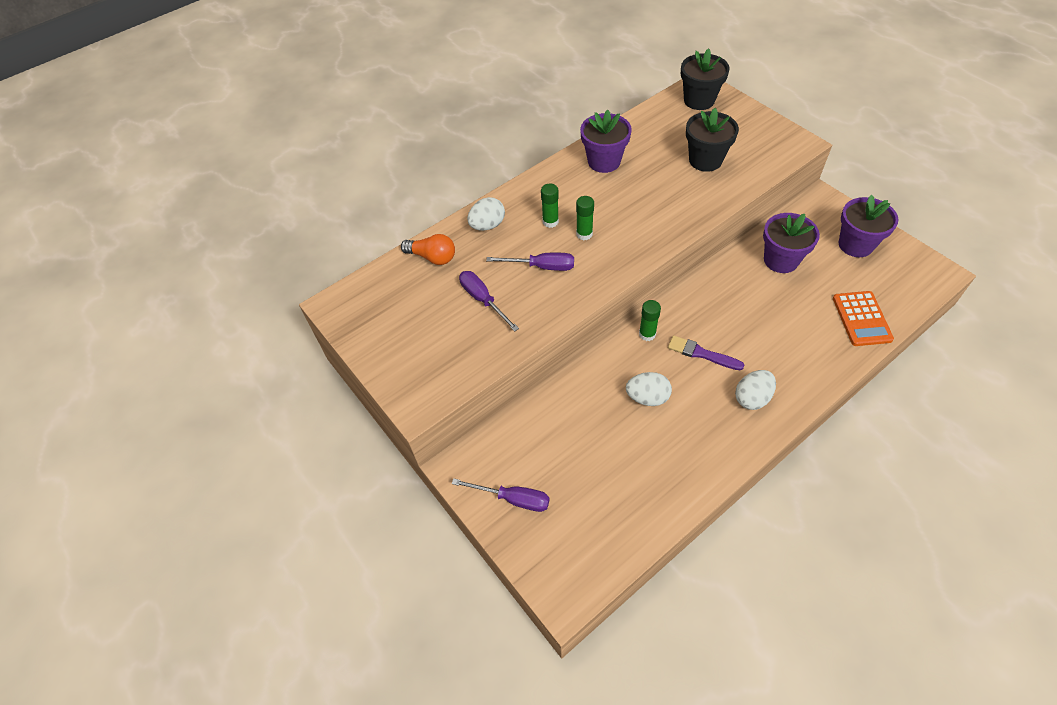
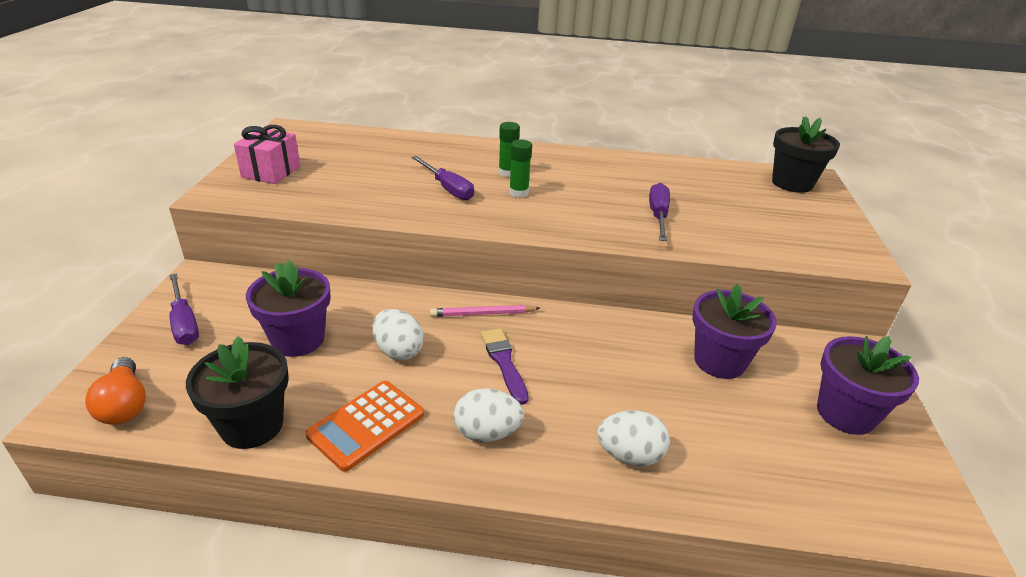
camera: 40 degrees right, 20 degrees down
(411, 353) = (271, 172): none -> pink gift
(432, 257) = (390, 143): orange light bulb -> orange light bulb (124, 404)
(483, 300) = (371, 178): purple screwdriver -> purple screwdriver (658, 215)
(487, 225) = (459, 150): white egg -> white egg (629, 455)
(604, 161) = (622, 169): purple flower pot -> purple flower pot (298, 339)
(647, 334) = (483, 314): green glue stick -> pink pencil
(705, 160) = (724, 216): black flower pot -> black flower pot (252, 425)
(861, 319) = (741, 478): orange calculator -> orange calculator (366, 425)

